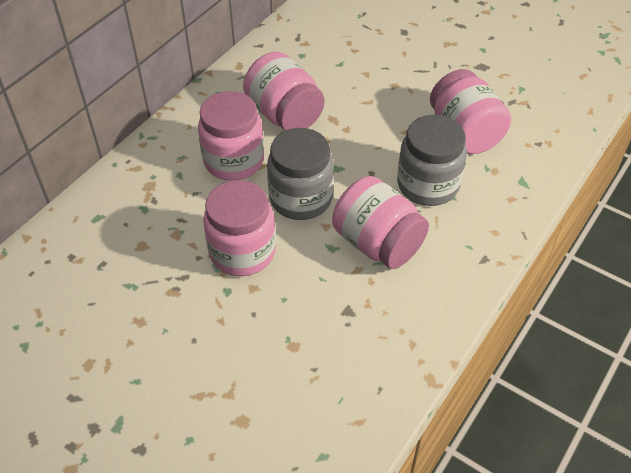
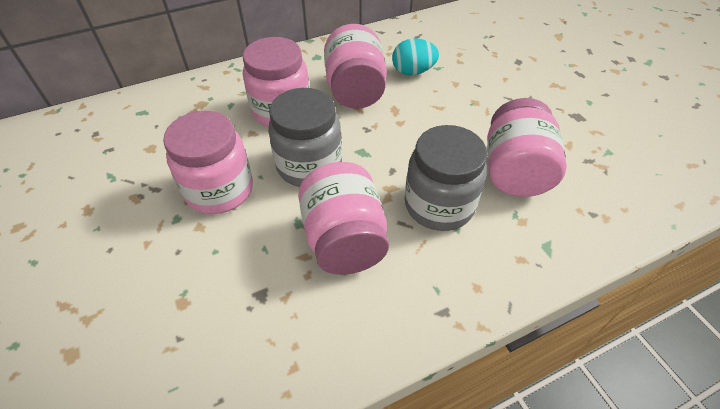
camera: 30 degrees right, 0 degrees up
(321, 76) = (413, 71): none -> turquoise egg

